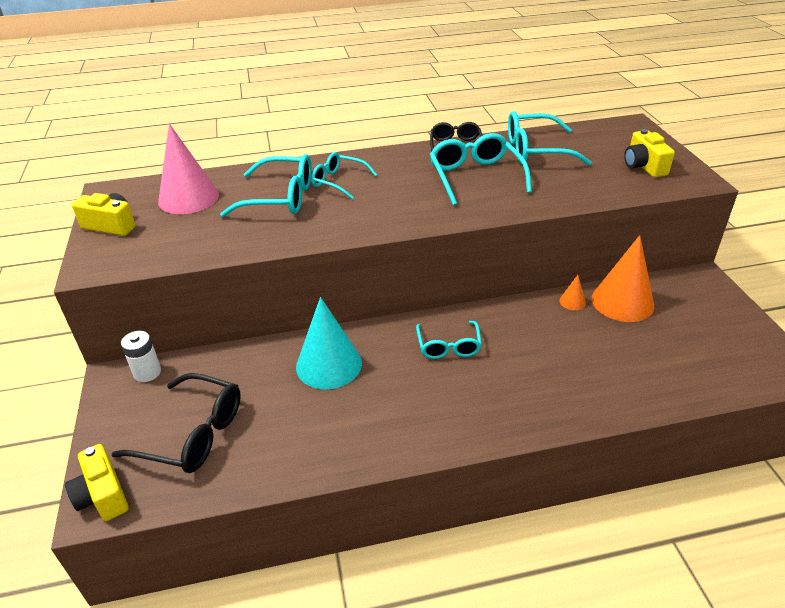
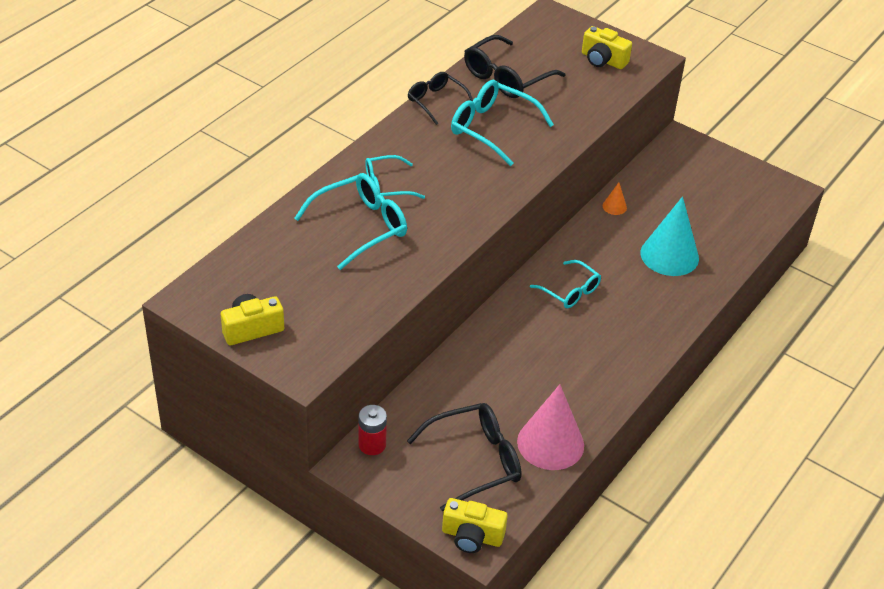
camera: 45 degrees left, 5 degrees up
(147, 372) = (372, 444): white battery -> red battery
(188, 198) = (277, 267): pink cone -> pink cone (550, 443)
(329, 364) = (503, 355): turquoise cone -> turquoise cone (669, 255)
(536, 150) = (506, 77): turquoise glasses -> black glasses
(622, 302) = (647, 188): orange cone -> none

